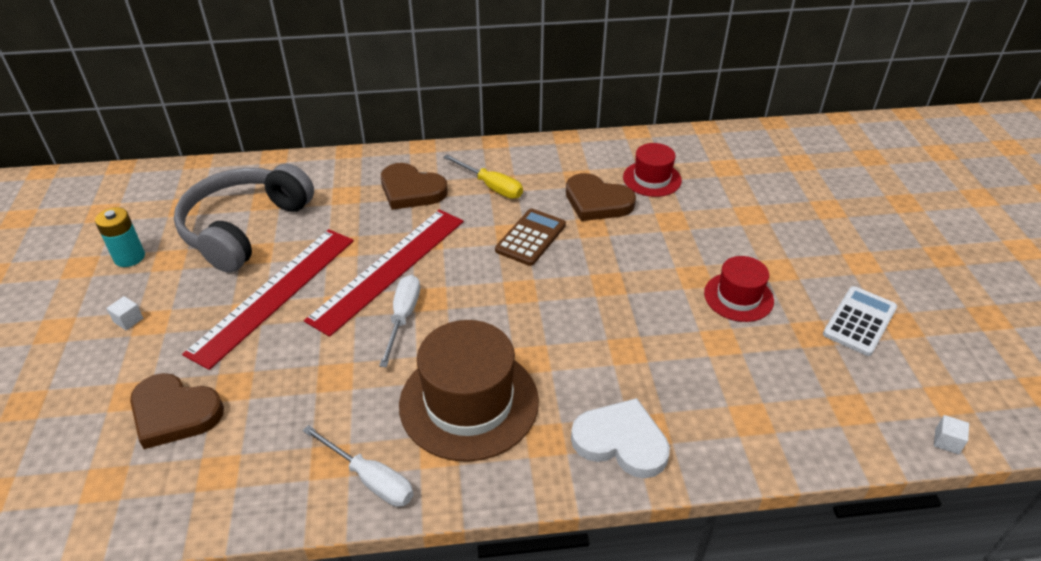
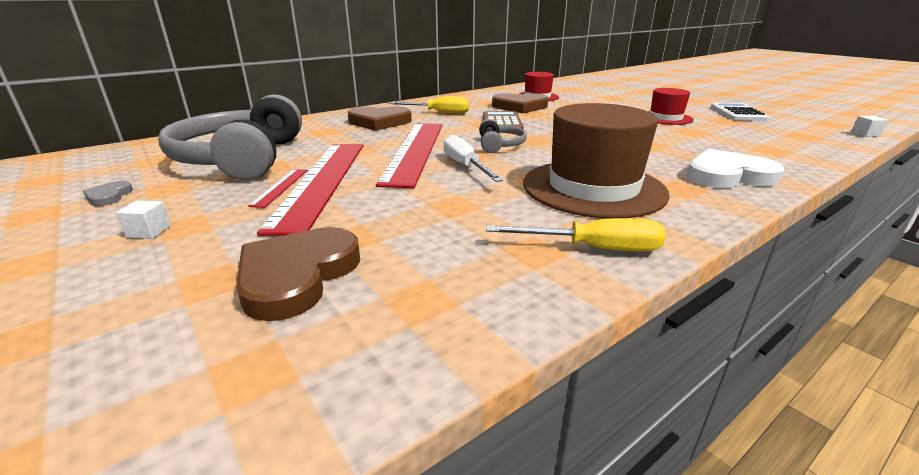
camera: 30 degrees left, 15 degrees down
(129, 257) = (109, 196): turquoise battery -> grey heart
(174, 413) = (297, 275): brown heart -> brown heart turned 120 degrees clockwise
(240, 291) = (280, 187): none -> red ruler
(370, 479) = (593, 248): white screwdriver -> yellow screwdriver
(475, 288) = (499, 145): none -> grey headphones

